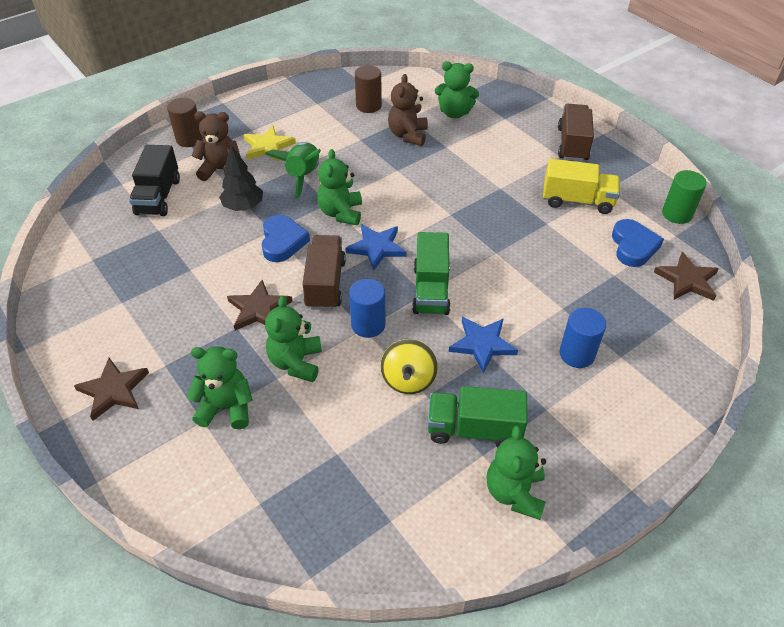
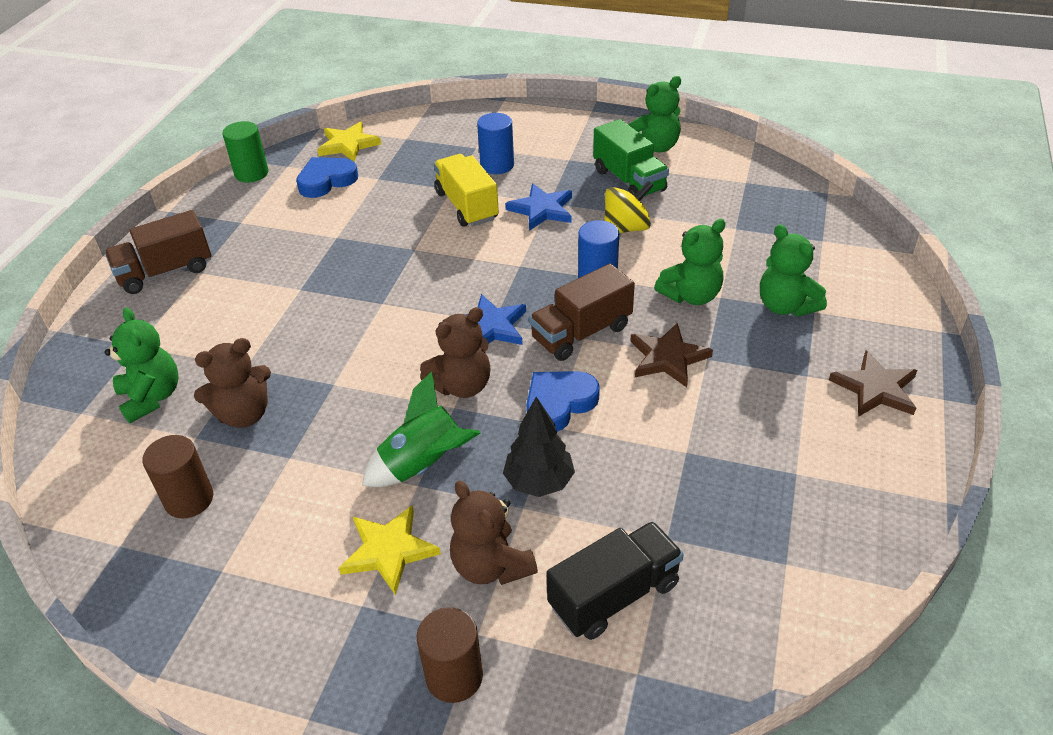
camera: 125 degrees left, 5 degrees down
(341, 213) = (462, 386): green teddy bear -> brown teddy bear
(431, 290) = (510, 264): green truck -> none
(577, 201) = (280, 232): yellow truck -> yellow truck (467, 206)
(687, 280) = (348, 145): brown star -> yellow star

